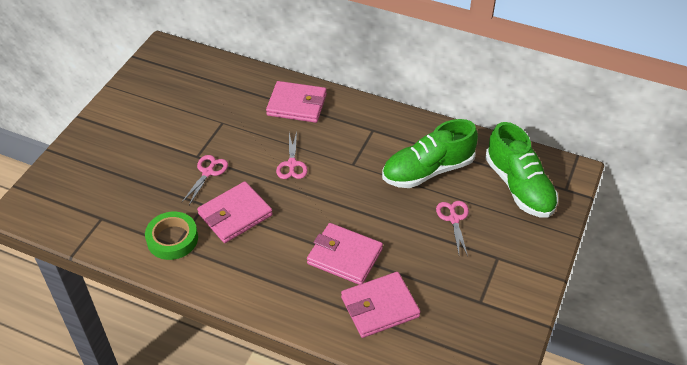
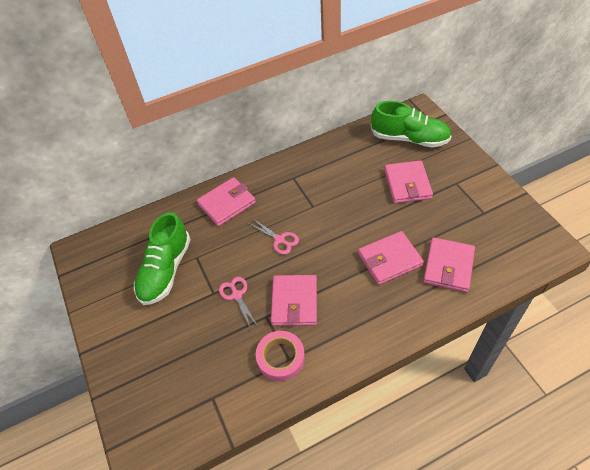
camera: 45 degrees left, 5 degrees up
(172, 239) = (280, 357): green tape -> pink tape
(427, 170) = (356, 172): green shoe -> green shoe (165, 270)
(454, 219) = (407, 184): pink scissors -> pink wallet

